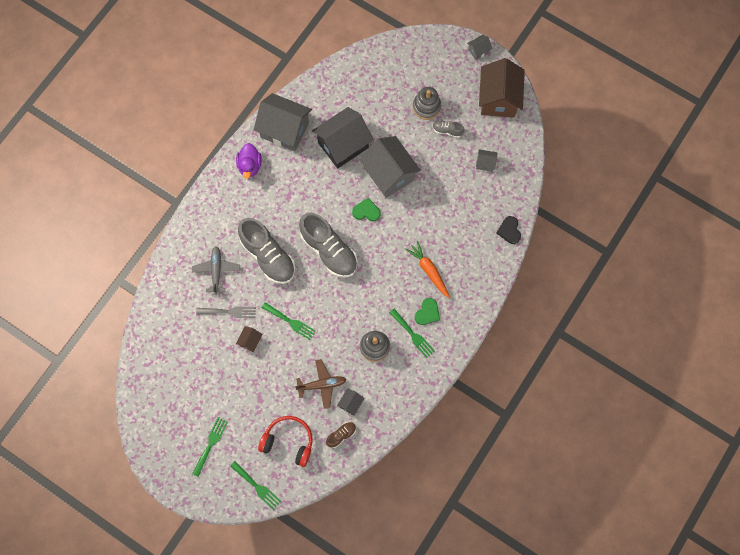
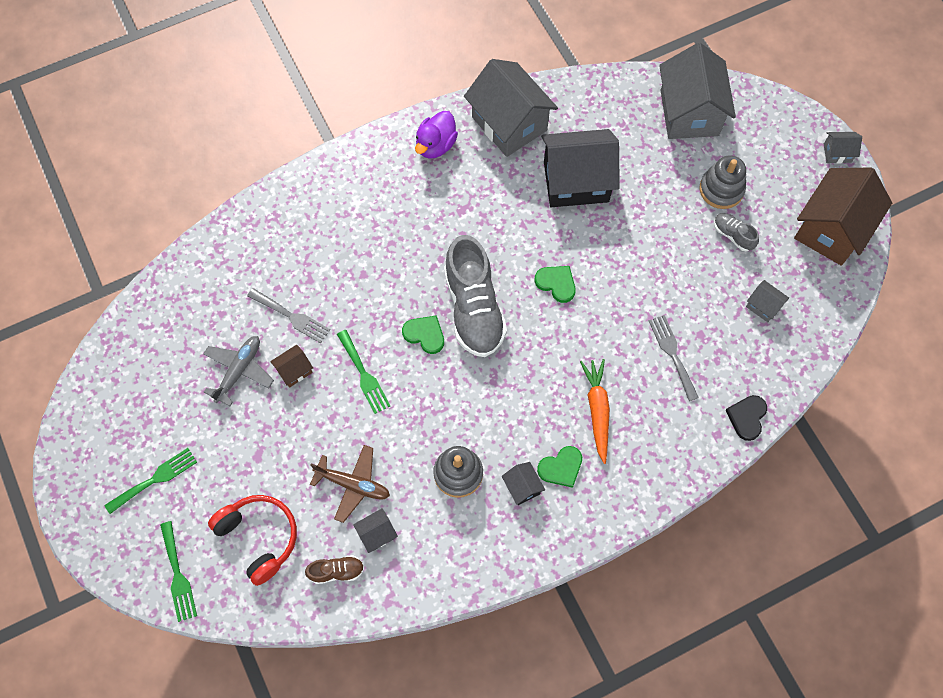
camera: 30 degrees right, 5 degrees down
(216, 270) = (309, 255): grey plane -> grey plane (239, 371)
(268, 256) = (388, 272): grey shoe -> none
(311, 280) = (425, 334): none -> green heart
(389, 174) = (617, 251): grey house -> grey house (689, 113)
(413, 335) = (522, 487): green fork -> black house
(451, 217) = (672, 354): none -> grey fork

